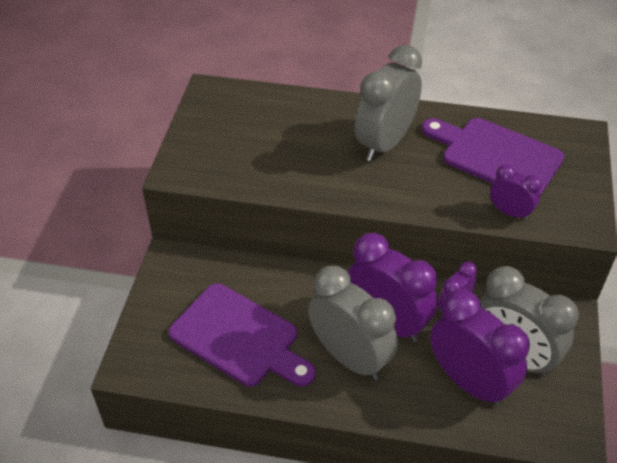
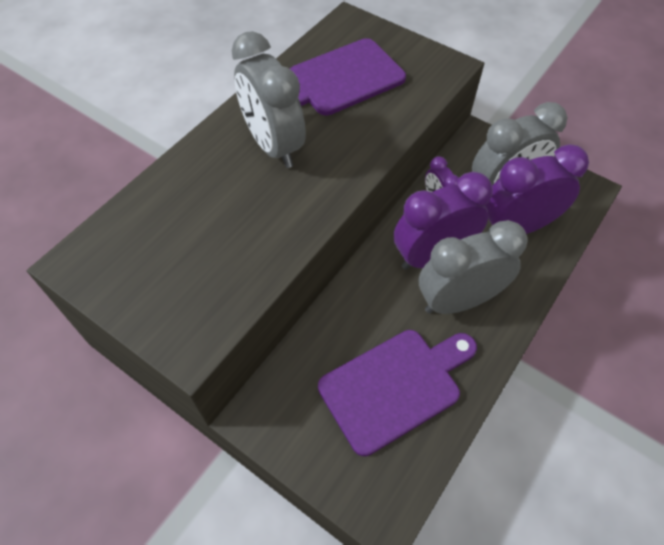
camera: 65 degrees left, 10 degrees up
(509, 212) = (412, 102): purple clock -> none

